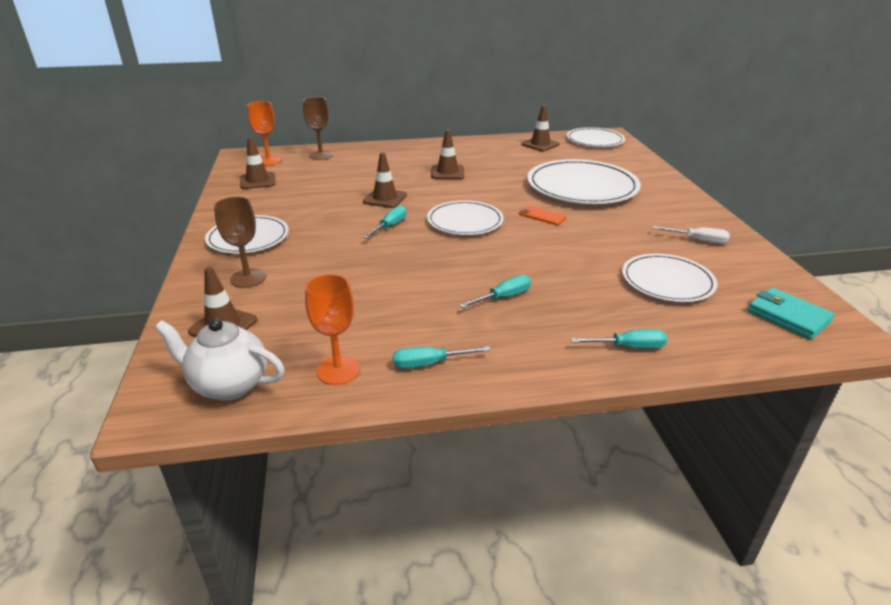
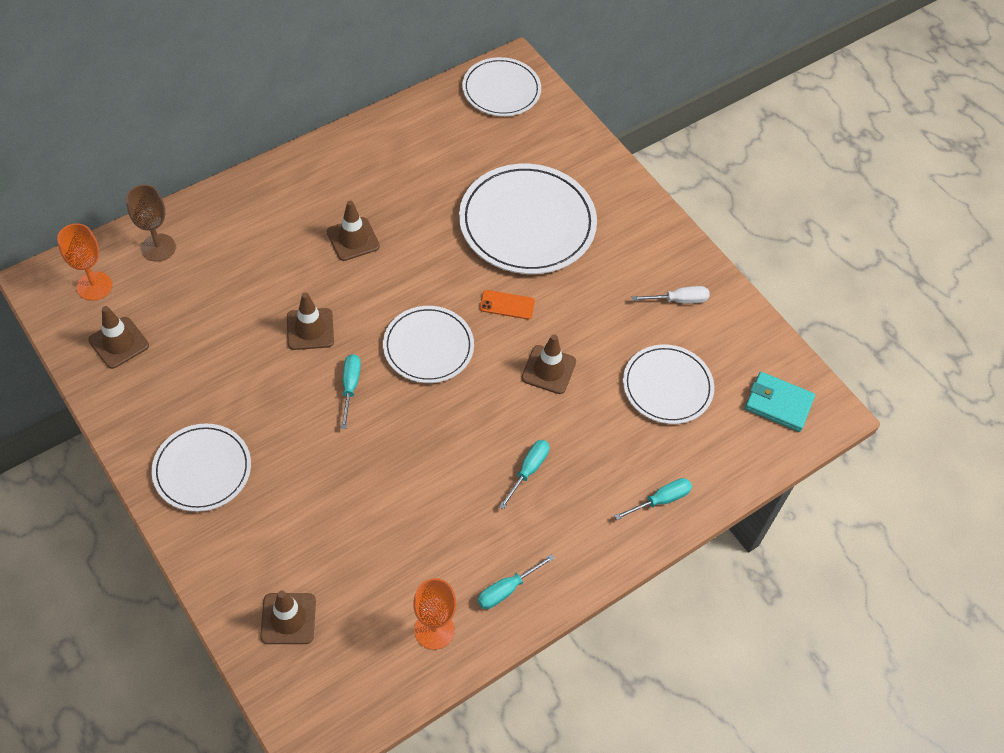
camera: 30 degrees left, 25 degrees up
(229, 385) = (352, 687): white teapot -> none
(248, 278) = (257, 539): brown goblet -> none
(540, 144) = (436, 124): brown traffic cone -> brown traffic cone (548, 370)

